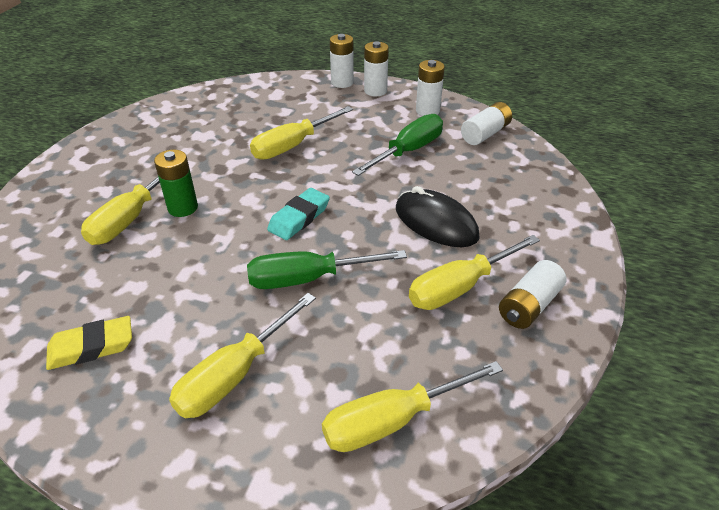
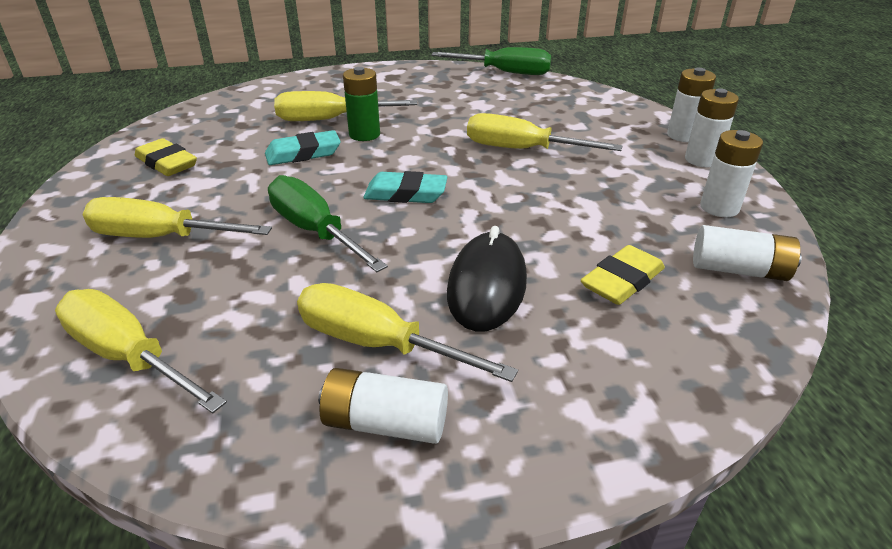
camera: 60 degrees right, 5 degrees down
(177, 251) = (303, 153): none -> turquoise eraser
(408, 151) = (608, 221): green screwdriver -> green screwdriver (504, 72)
(467, 173) = (622, 281): none -> yellow eraser

